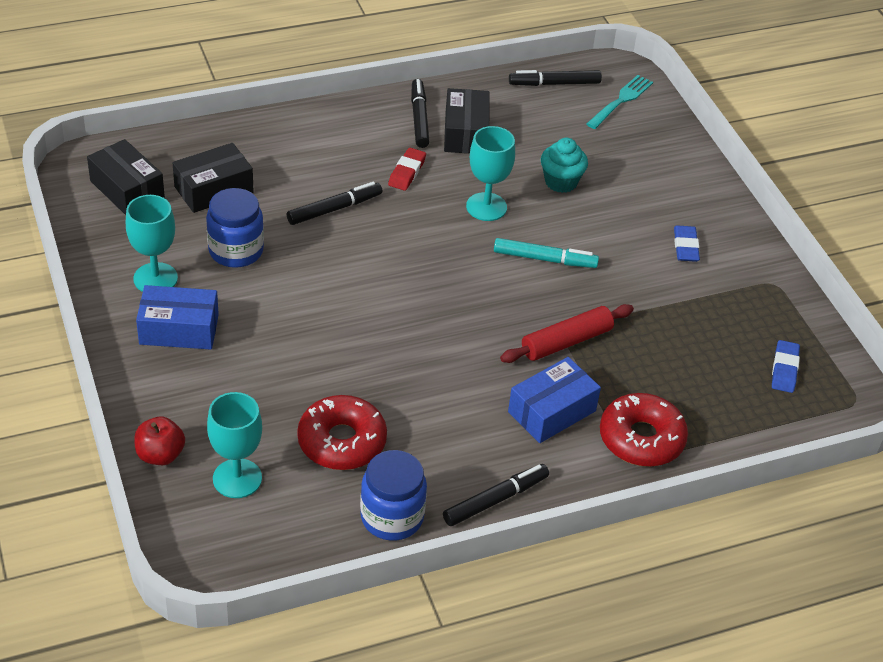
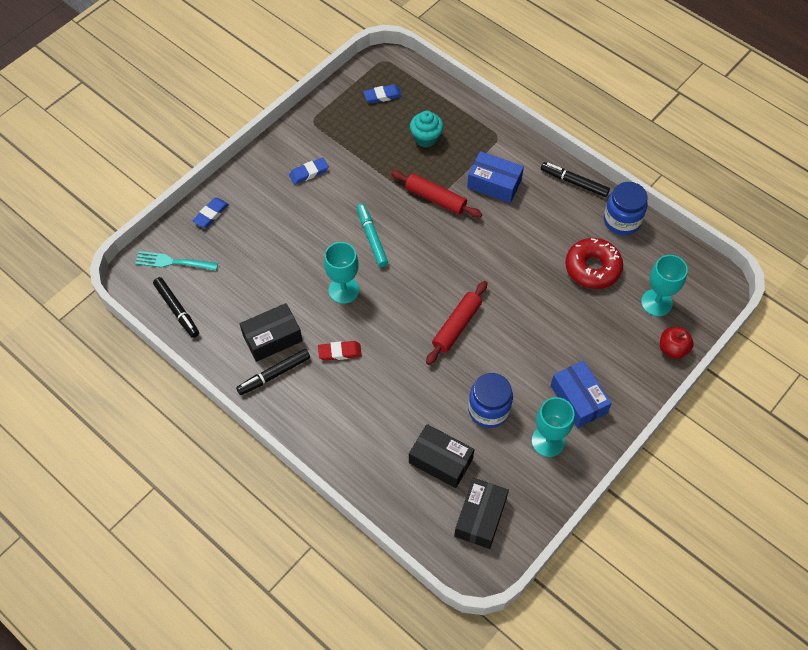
camera: 115 degrees left, 15 degrees up
(334, 209) = (407, 375): black marker -> none
(363, 274) = (456, 326): none -> red rolling pin
(561, 182) = (289, 260): turquoise cupcake -> turquoise cupcake (426, 138)
(641, 439) = (482, 138): red donut -> none
(671, 148) = (211, 214): none -> blue eraser

